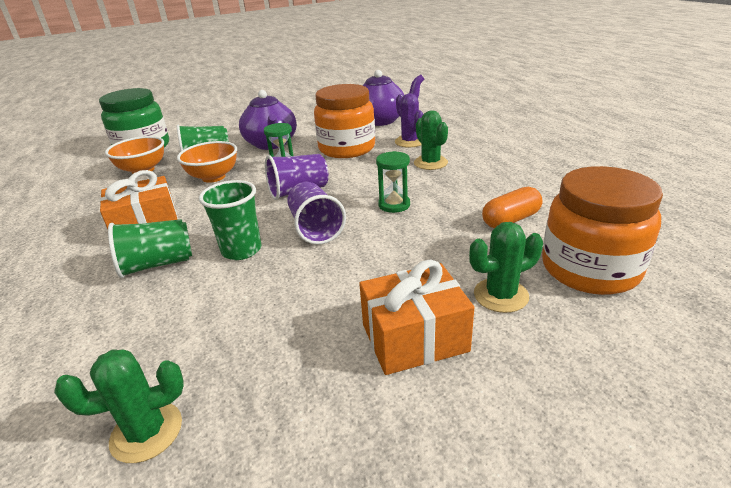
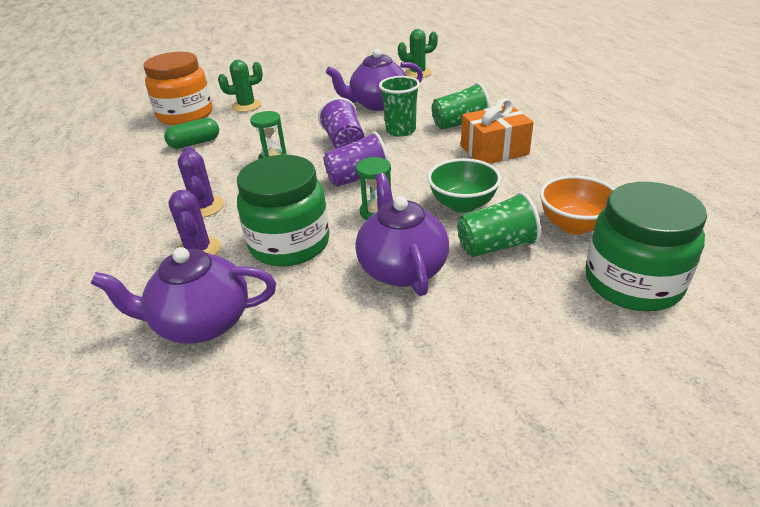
camera: 175 degrees left, 5 degrees up
(213, 177) = (462, 204): orange bowl -> green bowl
(264, 305) = (378, 104): none -> purple teapot
(347, 148) = (289, 244): orange jar -> green jar
(414, 337) = (301, 93): orange gift -> none
(430, 163) = (204, 207): green cactus -> purple cactus
(511, 220) = (195, 143): orange capsule -> green capsule

